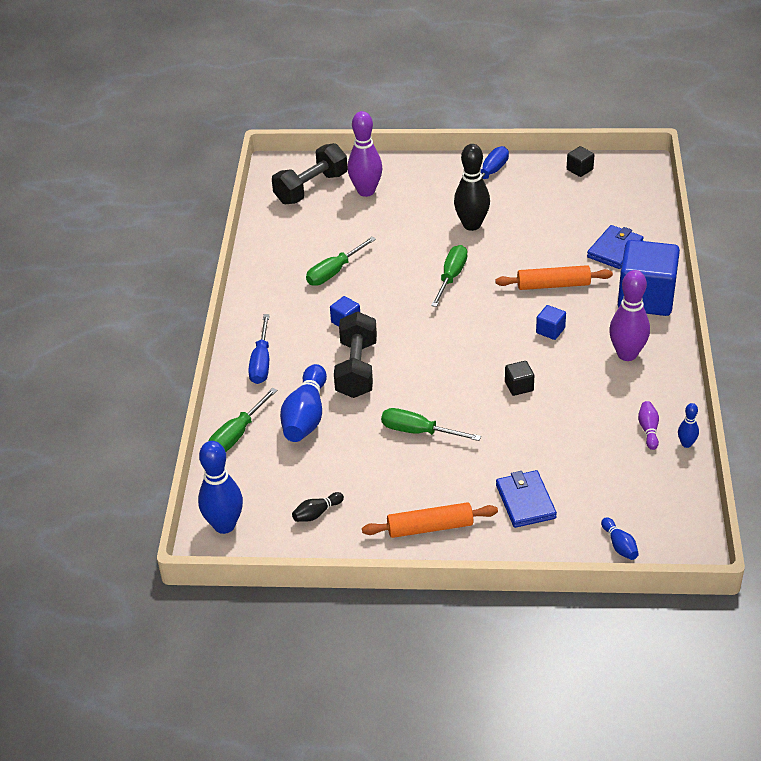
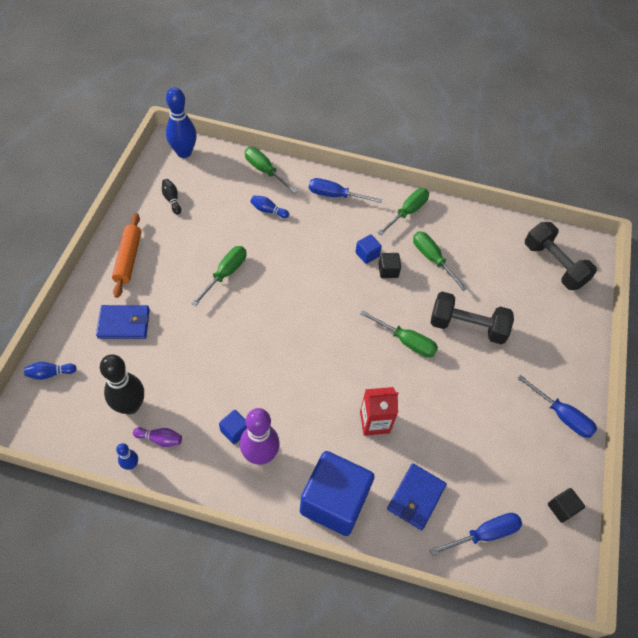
camera: 95 degrees right, 15 degrees up
(269, 299) = (407, 212): none -> green screwdriver
(306, 416) = (268, 210): blue bowling pin -> blue bowling pin, size x0.49
(356, 369) = (308, 250): black dumbbell -> black dumbbell (467, 326)
(366, 191) = (544, 305): purple bowling pin -> none
(471, 225) = (479, 377): black bowling pin -> black bowling pin (130, 406)
(519, 386) = (250, 355): black cube -> black cube (388, 271)
(550, 330) = (312, 400): blue cube -> blue cube (235, 431)
(553, 285) = (374, 422): orange rolling pin -> red carton
(615, 250) = (416, 497): blue wallet -> blue wallet turned 75 degrees clockwise
(626, 208) = (484, 534): none -> blue screwdriver

